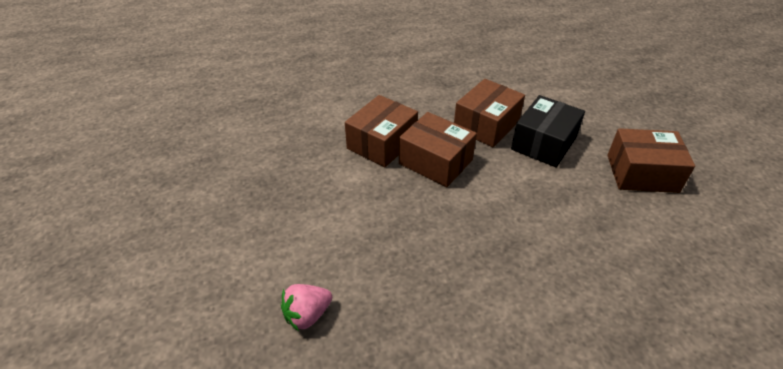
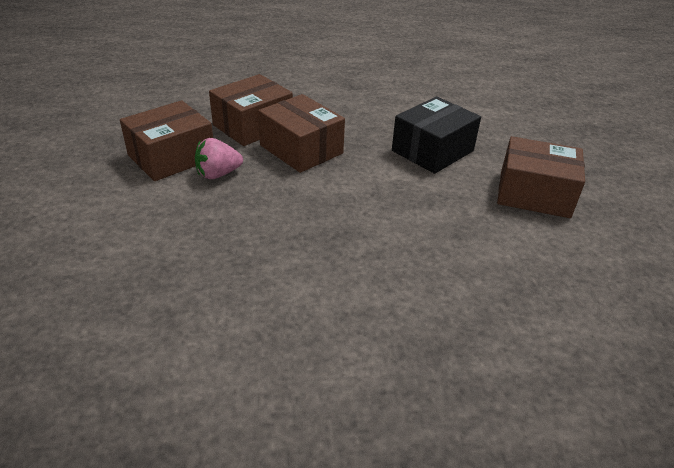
camera: 10 degrees right, 5 degrees down
(307, 315) = (84, 257): pink strawberry -> pink strawberry (218, 174)
(486, 125) = (376, 126): brown box -> brown box (171, 157)

